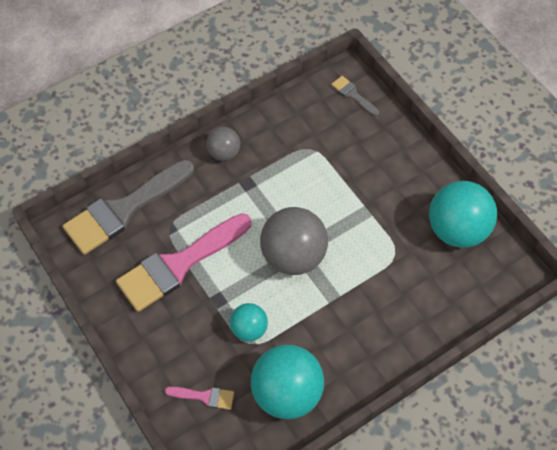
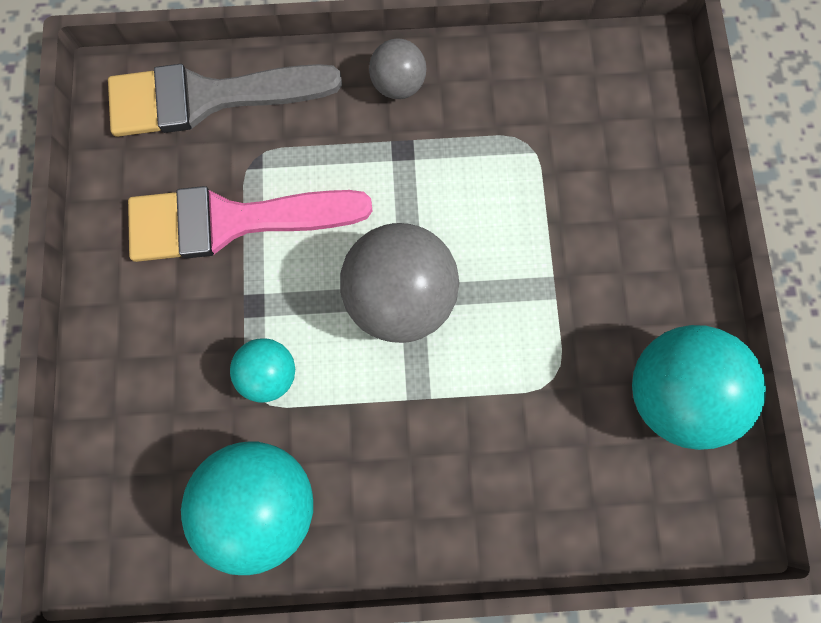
camera: 30 degrees right, 15 degrees up
(204, 396) = (146, 440): pink brush -> none
(353, 95) = (645, 91): grey brush -> none

